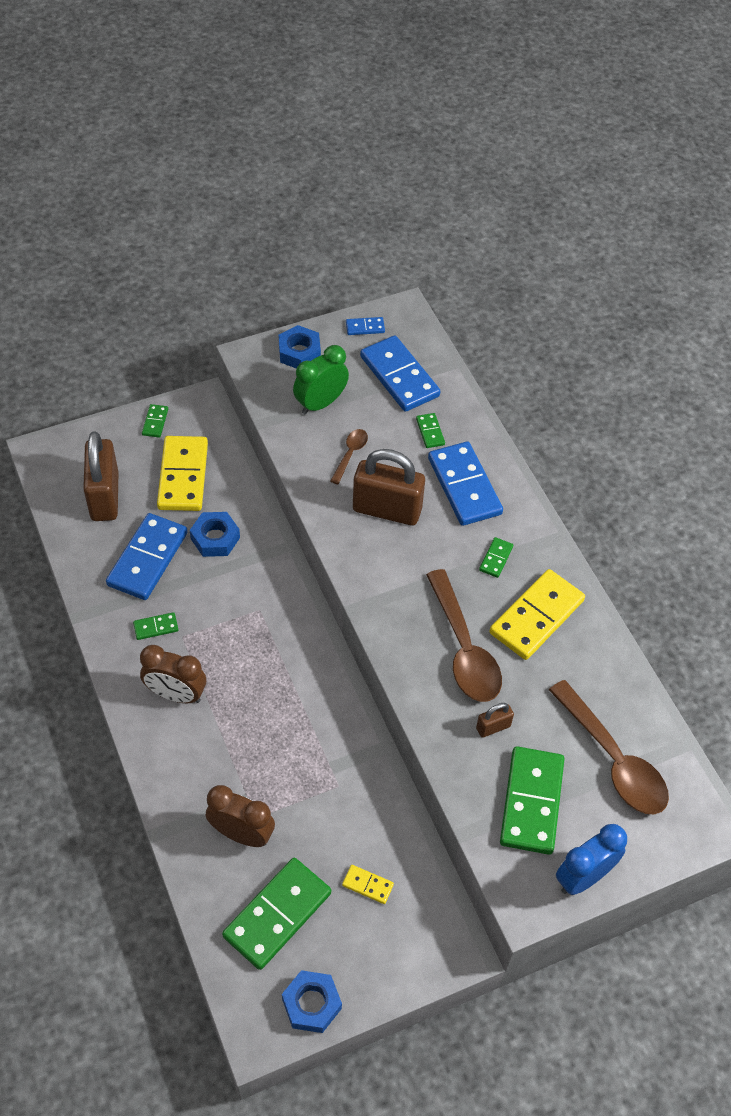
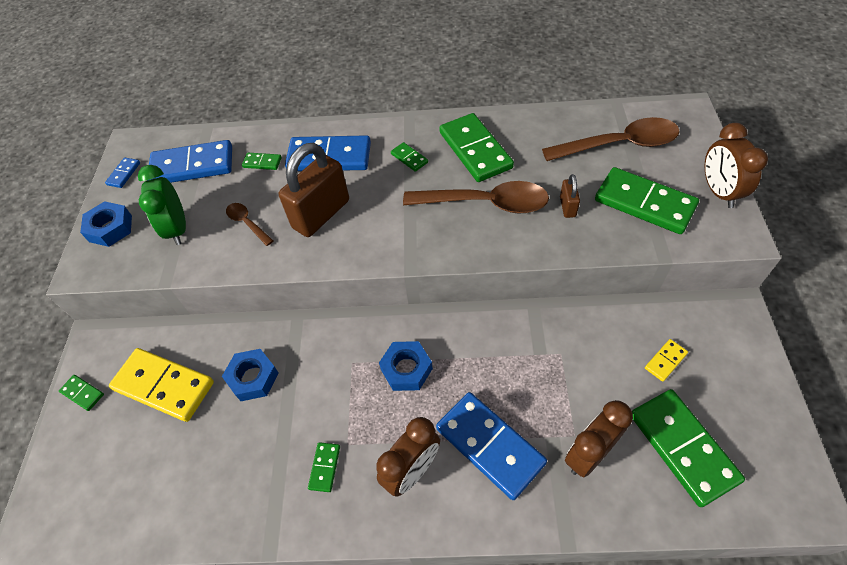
camera: 60 degrees left, 0 degrees up
(104, 496) = (137, 473): brown padlock -> none
(148, 559) = (240, 451): blue domino -> blue domino (490, 445)
(311, 1004) = (779, 445): blue nut -> blue nut (406, 369)
(536, 616) = (475, 150): yellow domino -> green domino
(583, 877) = (718, 192): blue clock -> brown clock

